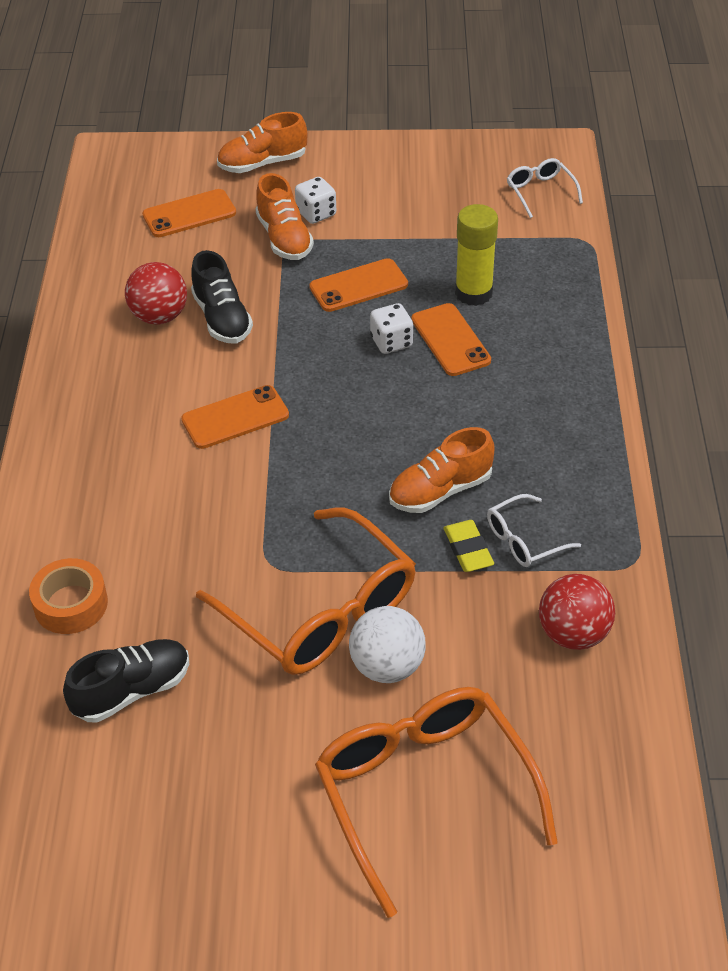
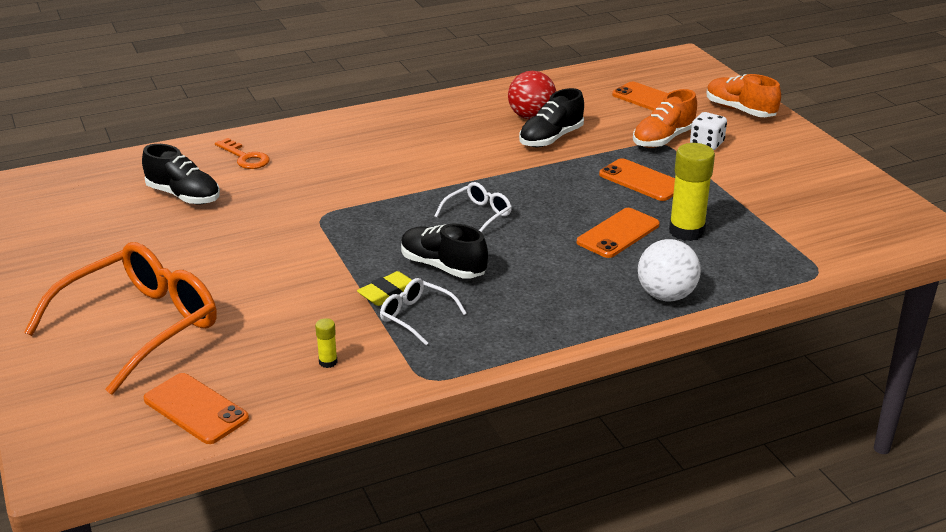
camera: 65 degrees right, 15 degrees down
(71, 604) = (245, 157): orange tape -> orange key
(235, 417) = (454, 168): orange phone -> orange phone (196, 409)
(321, 611) = (288, 246): orange glasses -> none
(387, 666) = (251, 284): white ball -> white ball (666, 295)
(391, 342) = (590, 209): white dice -> none
(440, 491) = (443, 267): orange shoe -> black shoe
(540, 192) = (858, 234): white glasses -> white glasses (478, 215)
(573, 634) = (328, 362): red ball -> yellow glue stick

